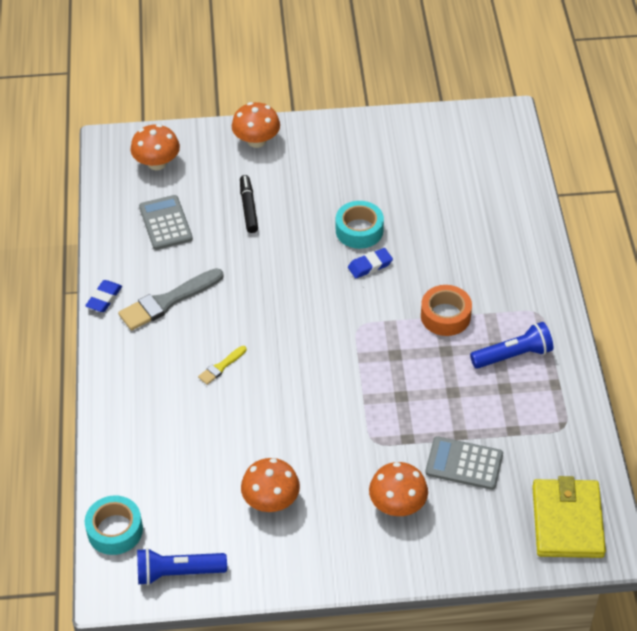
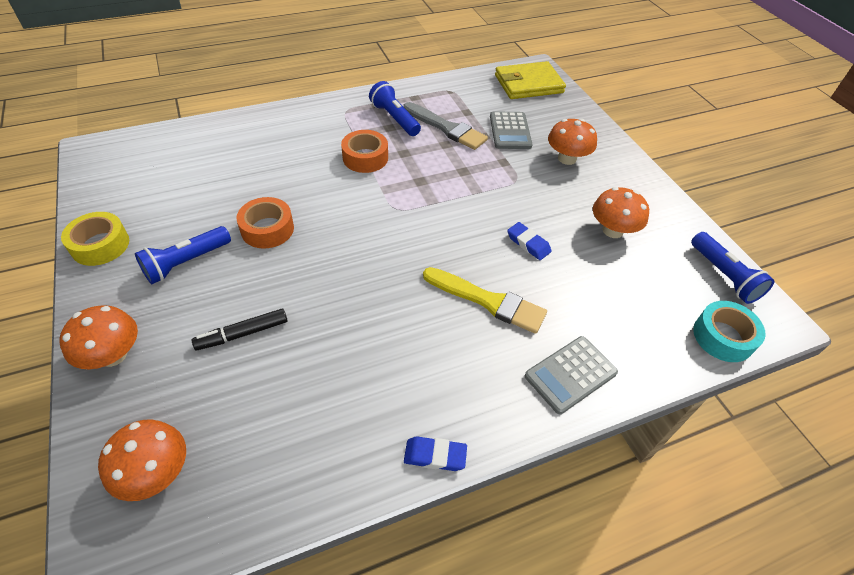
camera: 110 degrees left, 0 degrees up
(165, 223) = (282, 421): grey calculator -> grey calculator (570, 374)
(168, 301) = (416, 378): grey brush -> grey brush (446, 128)
(221, 366) = (488, 301): yellow brush -> yellow brush, size x1.99
(335, 178) = (186, 262): none -> blue flashlight
(359, 230) = (267, 229): turquoise tape -> orange tape
(370, 265) = (316, 213): blue eraser -> blue eraser (528, 244)
(372, 129) = (100, 245): none -> yellow tape

